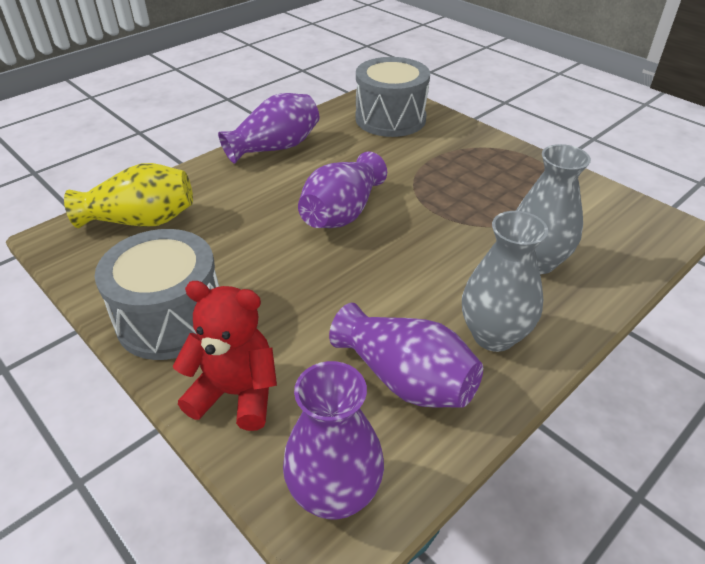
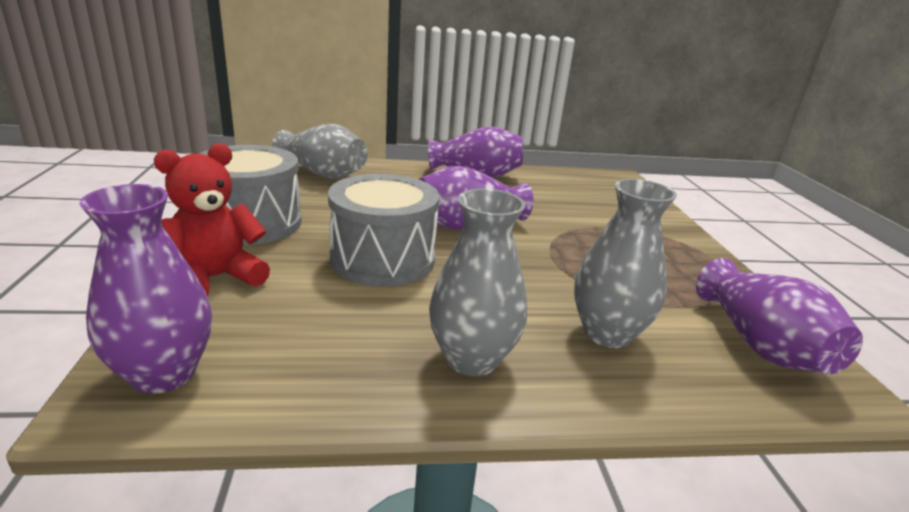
camera: 35 degrees right, 15 degrees down
(141, 220) = (323, 173): yellow vase -> grey vase
(236, 393) = (216, 278): red teddy bear -> red teddy bear turned 90 degrees counterclockwise
(390, 119) = (603, 192): grey drum -> grey drum (383, 259)
(405, 379) = (343, 340): purple vase -> purple vase (760, 345)

